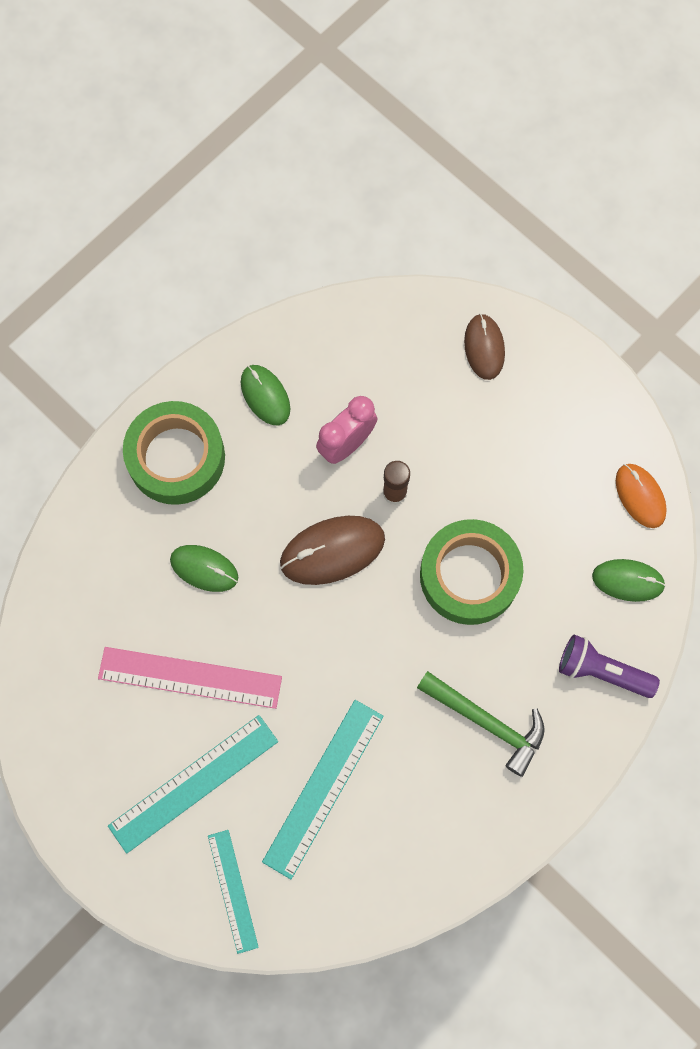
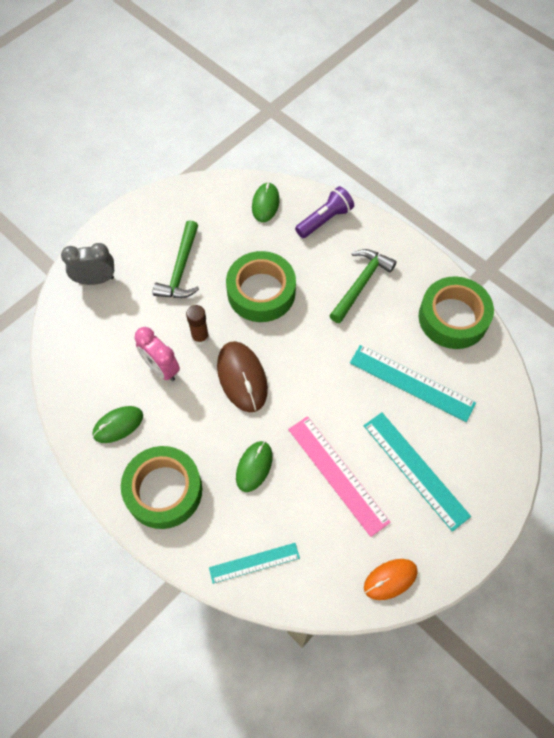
camera: 90 degrees left, 10 degrees down
(190, 677) = (337, 475): pink ruler -> pink ruler turned 45 degrees counterclockwise
(233, 891) = (488, 441): turquoise ruler -> turquoise ruler (254, 562)
(430, 860) = (453, 318): none -> green tape
(484, 348) = (95, 279): brown mouse -> grey clock
(505, 461) = (181, 269): none -> green hammer
(602, 671) = (324, 220): purple flashlight -> purple flashlight turned 150 degrees counterclockwise
(640, 496) = (209, 195): orange mouse -> orange mouse (390, 579)

